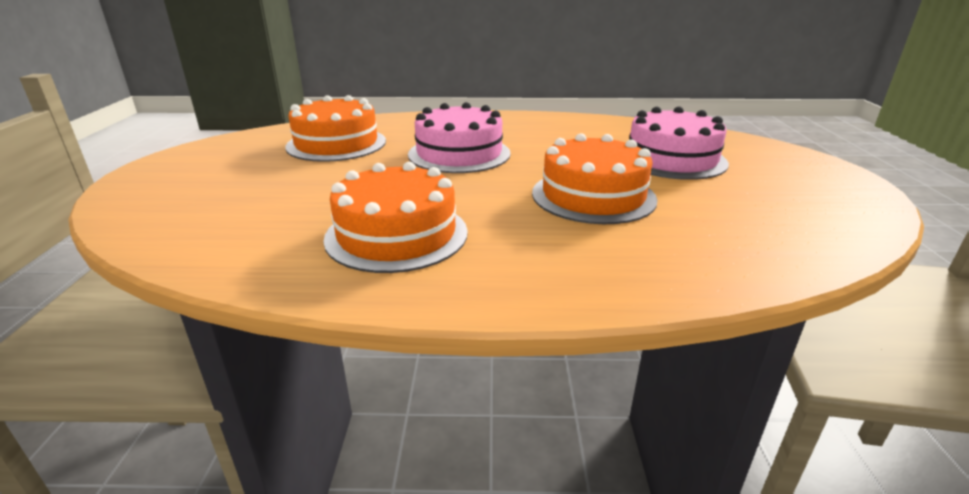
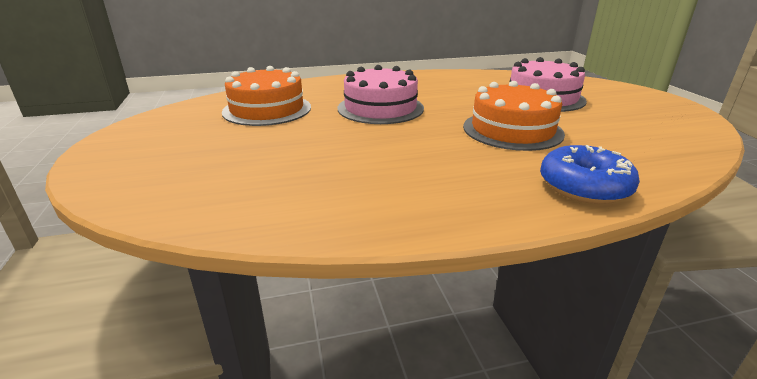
camera: 15 degrees left, 0 degrees up
(396, 234) = (389, 177): orange cake -> none
(618, 277) = (584, 187): none -> blue donut

